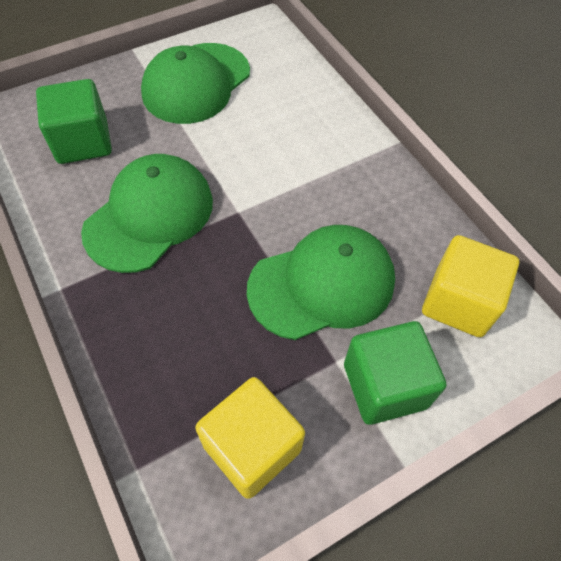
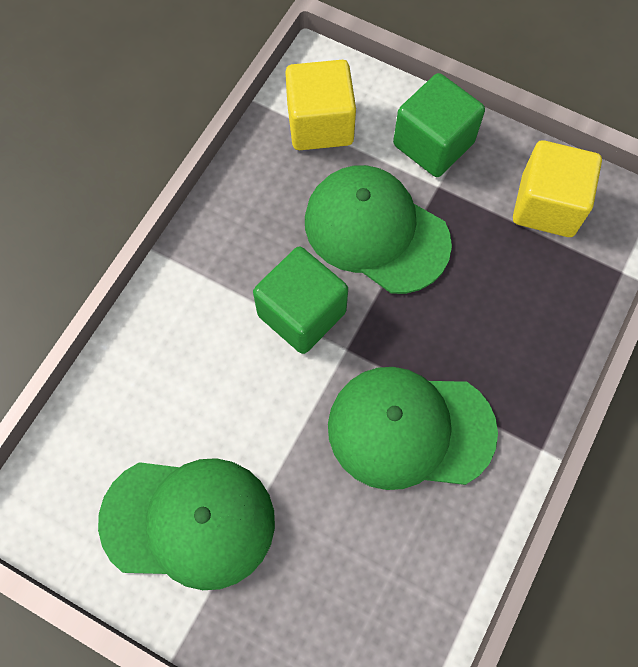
camera: 120 degrees left, 10 degrees up
(83, 142) = (367, 583): green cube -> green cube (301, 313)

